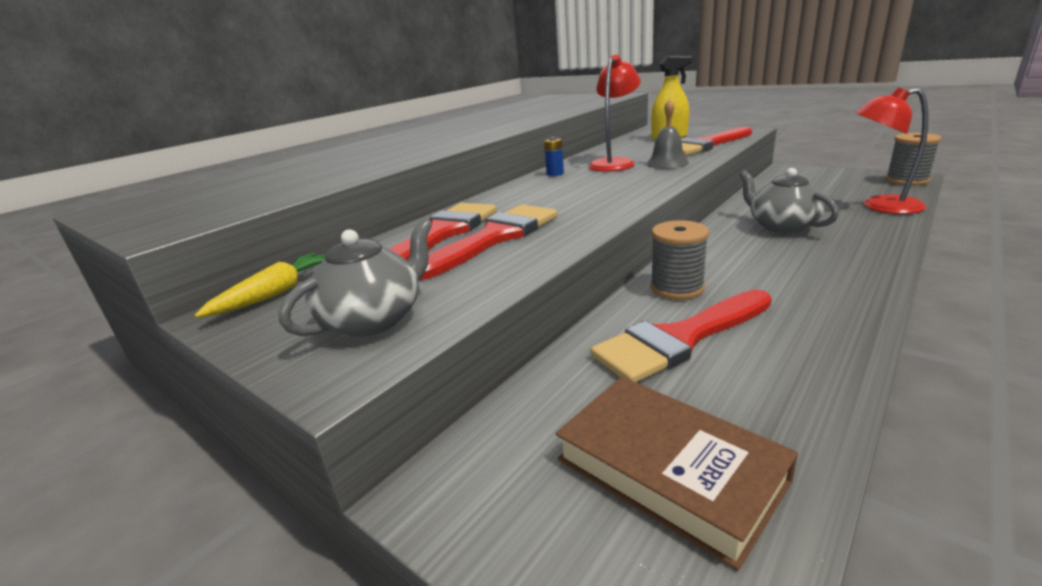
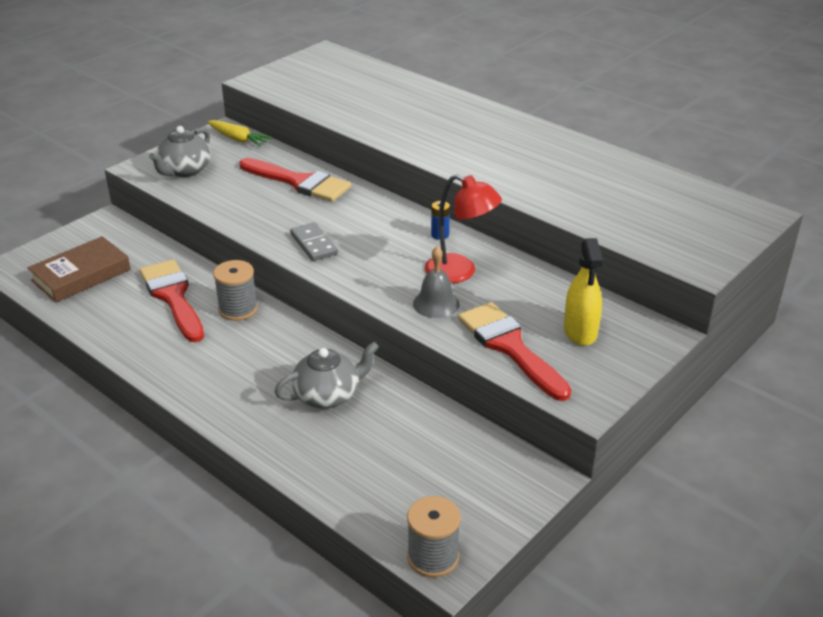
camera: 90 degrees right, 10 degrees up
(374, 319) = (185, 170): grey teapot -> grey teapot turned 75 degrees clockwise
(495, 237) = (276, 202): red brush -> none
(592, 208) = (314, 244): none -> grey domino
(880, 206) = (348, 484): red lamp -> none

